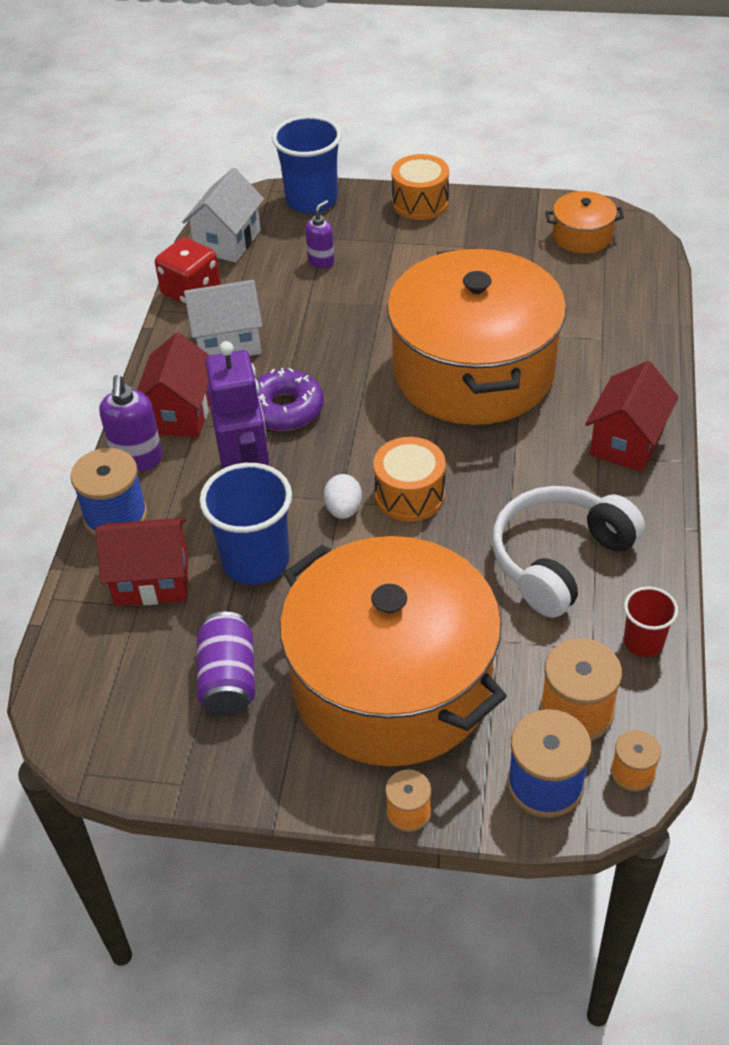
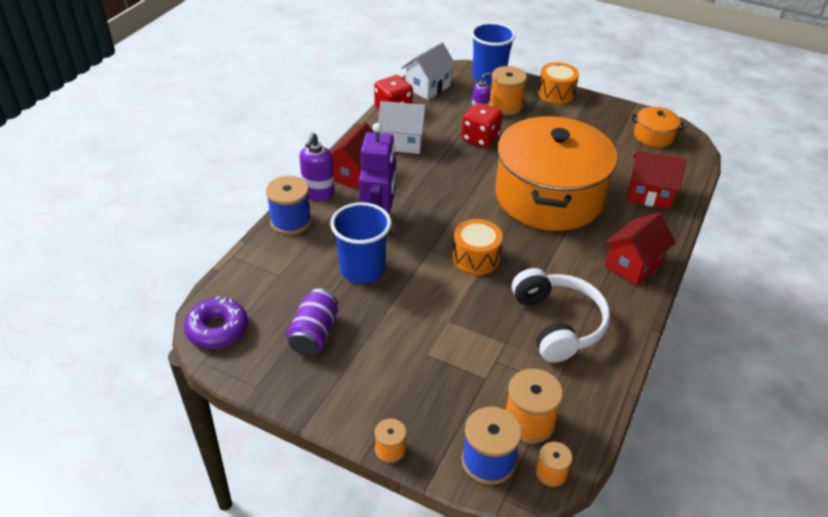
camera: 15 degrees right, 5 degrees down
(152, 580) = (294, 263): red house -> red house (649, 195)
(285, 409) = (420, 188): purple donut -> purple donut (217, 329)
(340, 305) = (480, 138): none -> red dice
(343, 509) = (430, 255): white egg -> none
(355, 242) = (505, 106): none -> orange spool
(392, 683) = (414, 367): orange pot -> none
(559, 559) = (557, 324): white headphones -> white headphones turned 105 degrees clockwise
(643, 642) = (593, 391): red cup -> none

